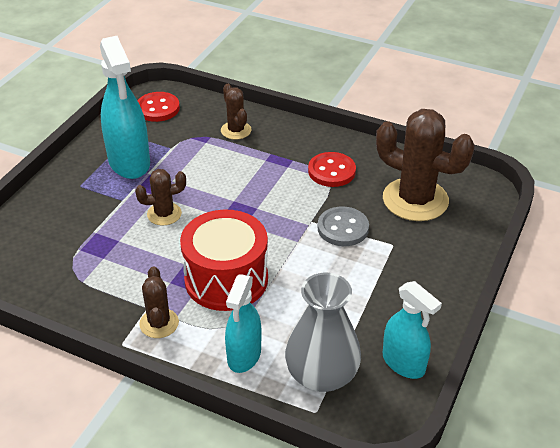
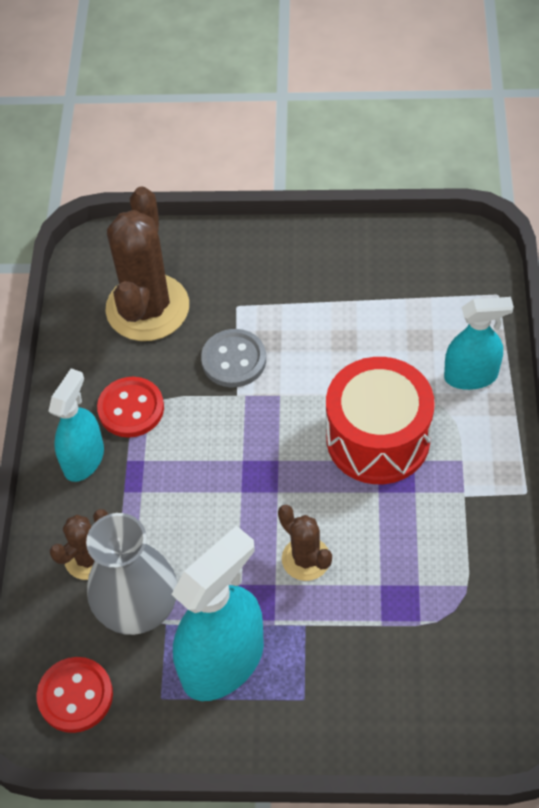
camera: 110 degrees left, 15 degrees up
(159, 323) = (478, 472): brown cactus -> none
(321, 374) = (453, 304): grey vase -> grey vase (137, 605)
(403, 363) = (400, 248): turquoise spray bottle -> turquoise spray bottle (84, 459)

